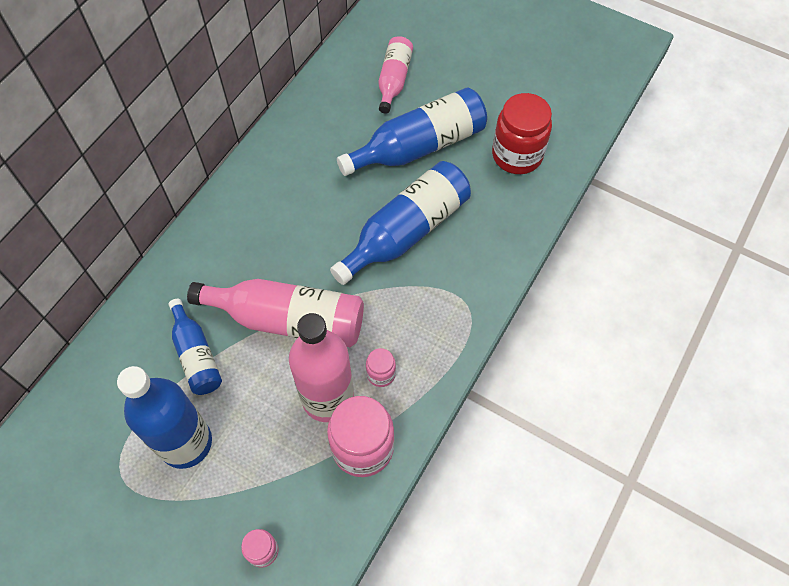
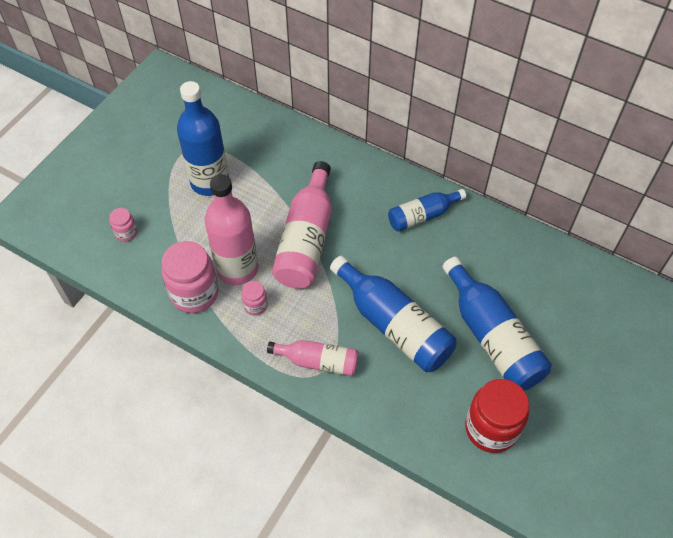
camera: 90 degrees right, 5 degrees down
(196, 355) = (278, 182): blue bottle -> blue bottle (422, 216)
(394, 80) = (573, 315): pink bottle -> pink bottle (318, 361)

